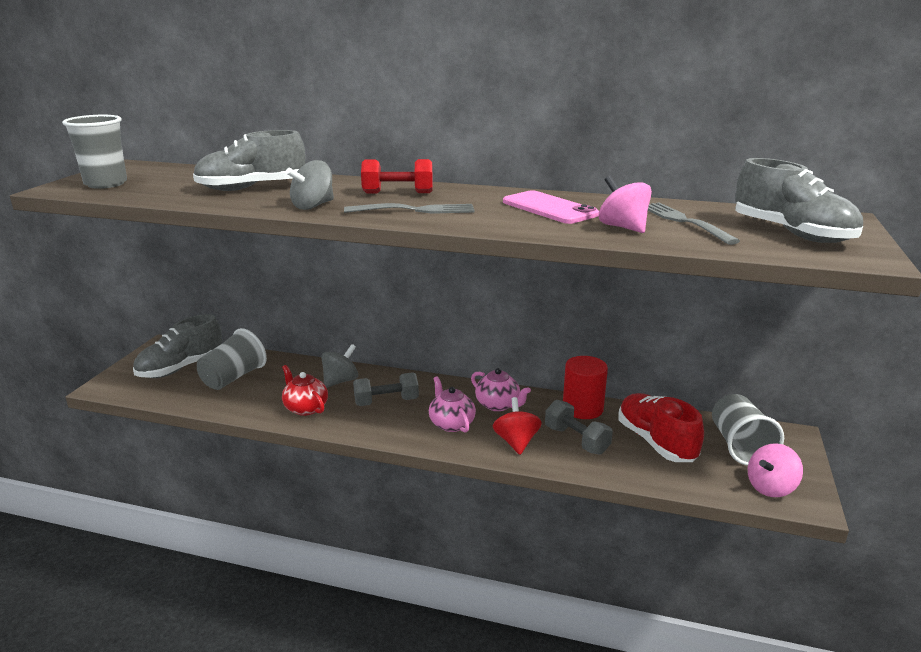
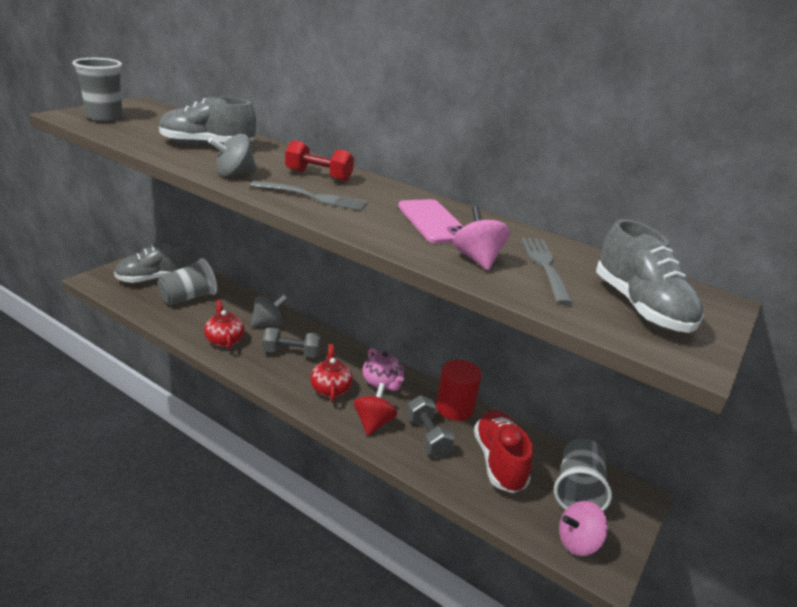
camera: 15 degrees right, 5 degrees up
(451, 424) = (330, 389): pink teapot -> red teapot

